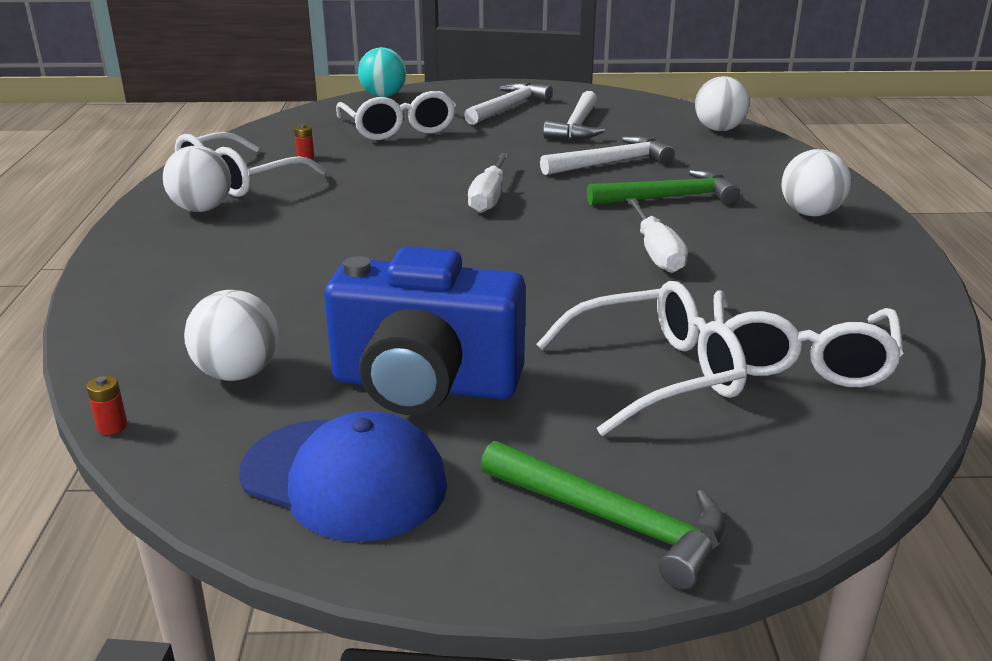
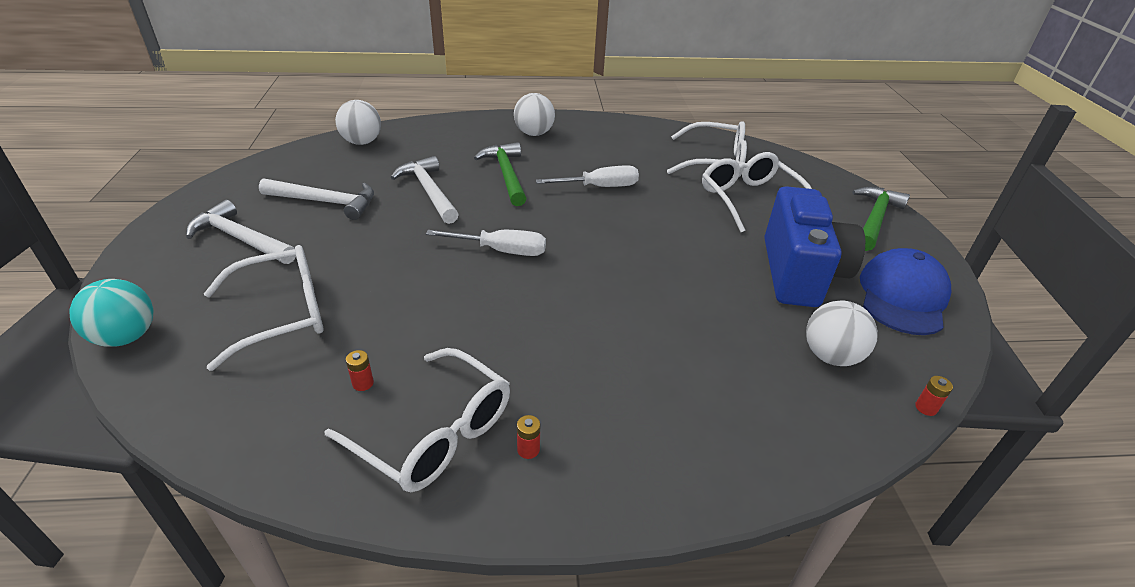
camera: 95 degrees left, 10 degrees up
(202, 209) = (528, 449): white ball -> red battery

